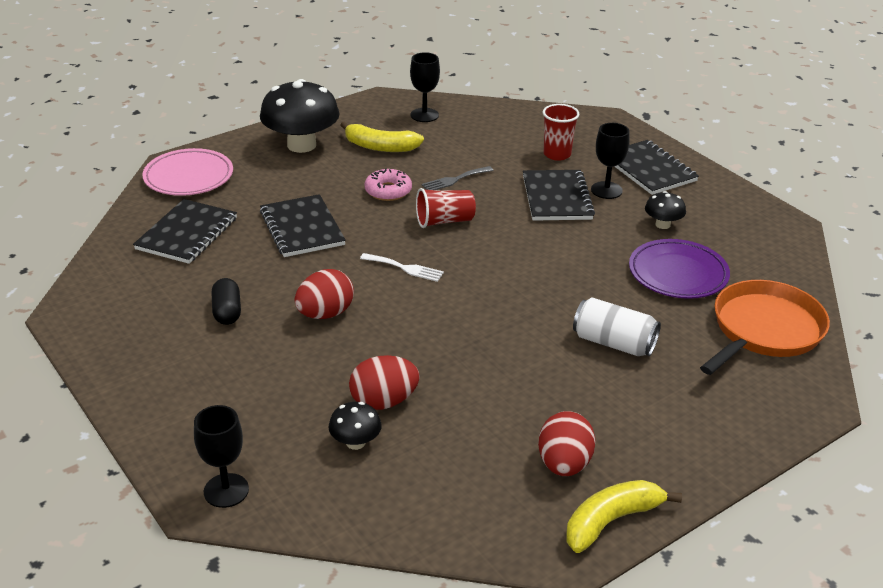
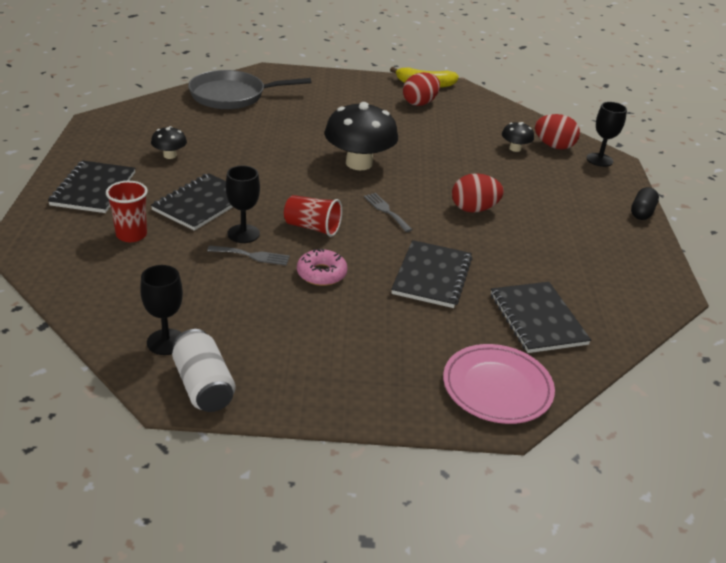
camera: 145 degrees left, 0 degrees up
(187, 233) = (537, 319): black notebook -> black notebook turned 75 degrees counterclockwise
(227, 312) = (543, 240): black capsule -> black capsule (642, 212)
(301, 145) = (341, 370): black mushroom -> black mushroom (359, 163)
(380, 147) = (267, 324): yellow banana -> none
(384, 401) = (482, 156): red egg -> red egg (554, 146)
(405, 268) = (386, 211): white fork -> grey fork
(606, 190) = (156, 191): black goblet -> black goblet (243, 234)
(613, 343) = (320, 124): white can -> white can (203, 386)
(678, 274) = (220, 132): purple plate -> none
(764, 330) = (231, 96): orange pan -> grey pan

